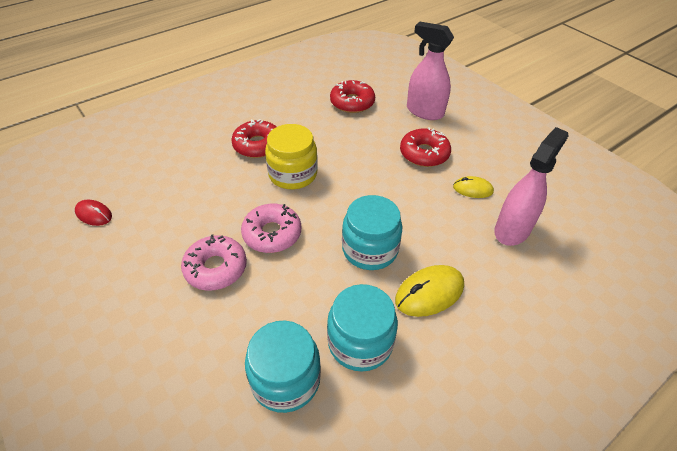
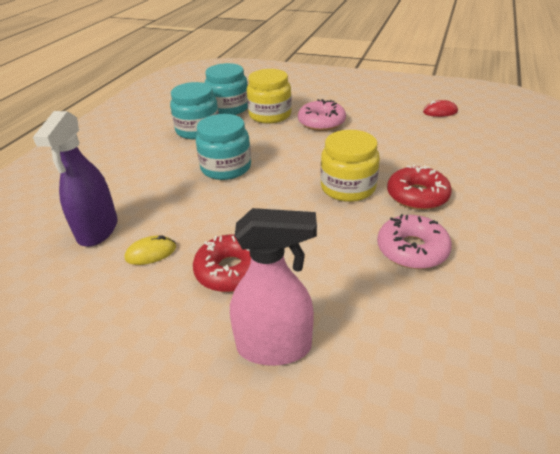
camera: 150 degrees right, 10 degrees down
(251, 322) = (270, 115): none -> yellow jar
(272, 234) = (309, 148): pink donut -> pink donut (412, 249)
(352, 102) = (394, 304): red donut -> none
(429, 293) = (163, 163): yellow mouse -> none
(512, 230) = (98, 230): pink spray bottle -> purple spray bottle

